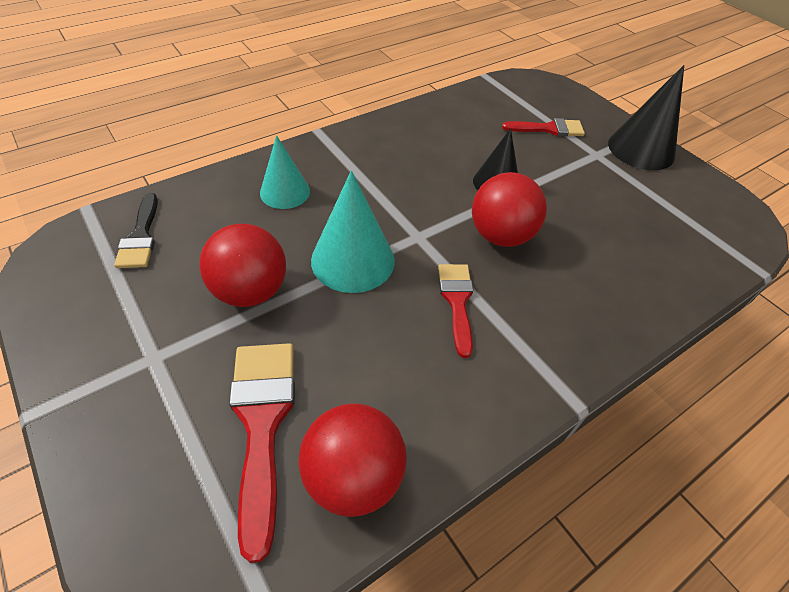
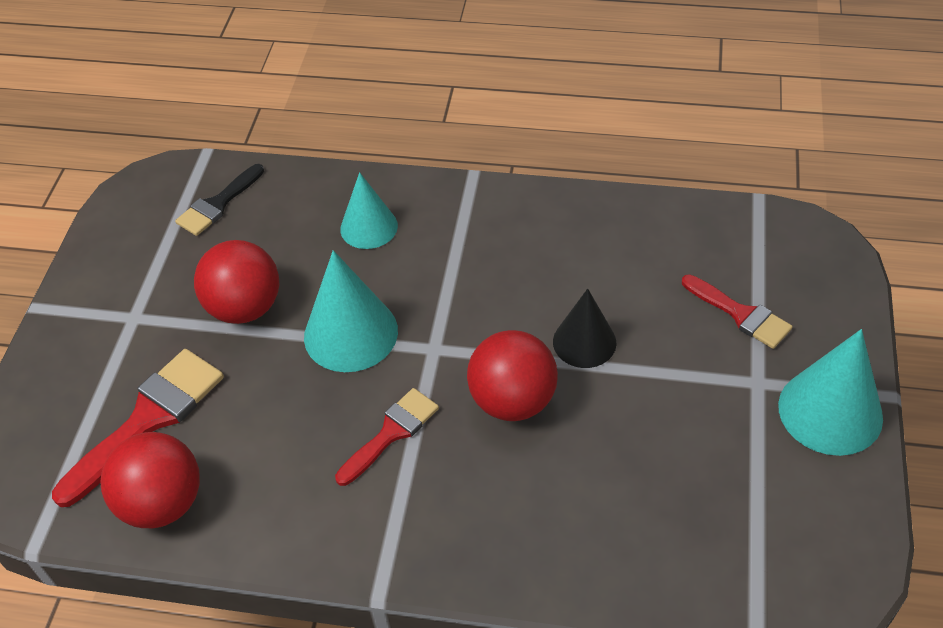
camera: 50 degrees right, 0 degrees up
(641, 149) = (830, 411): black cone -> turquoise cone

